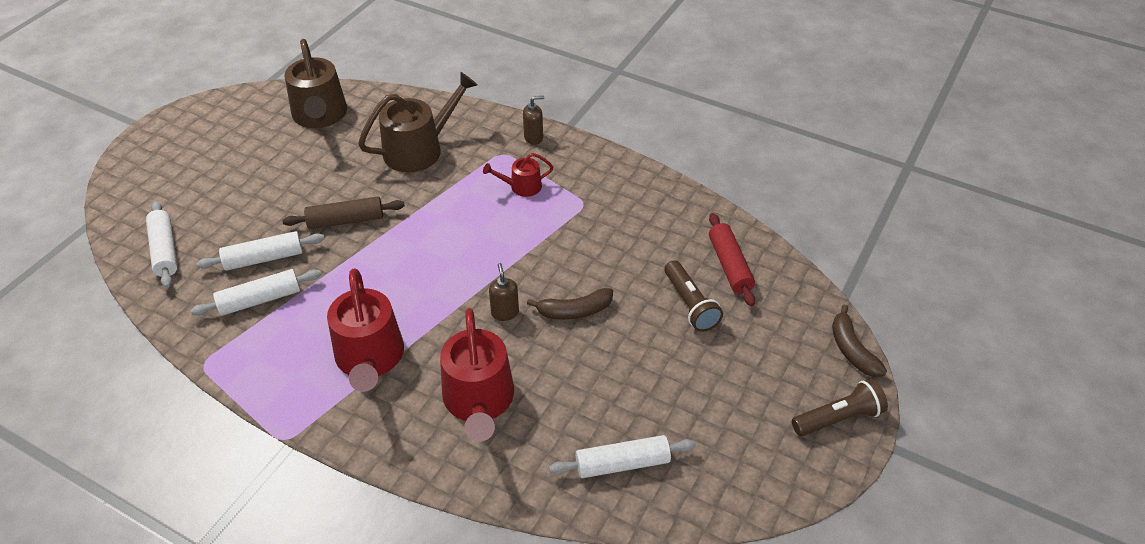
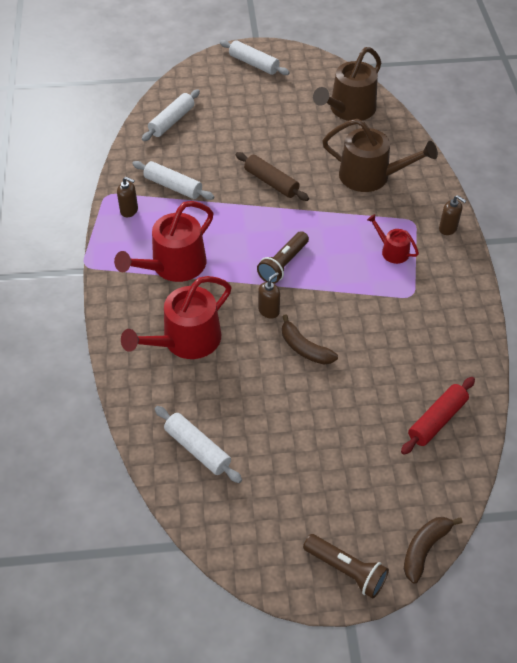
camera: 55 degrees right, 5 degrees up
(250, 356) = (129, 210): none -> brown soap dispenser
(264, 258) = (205, 166): white rolling pin -> white rolling pin (254, 64)
(690, 304) = (373, 414): brown flashlight -> brown flashlight (283, 264)

